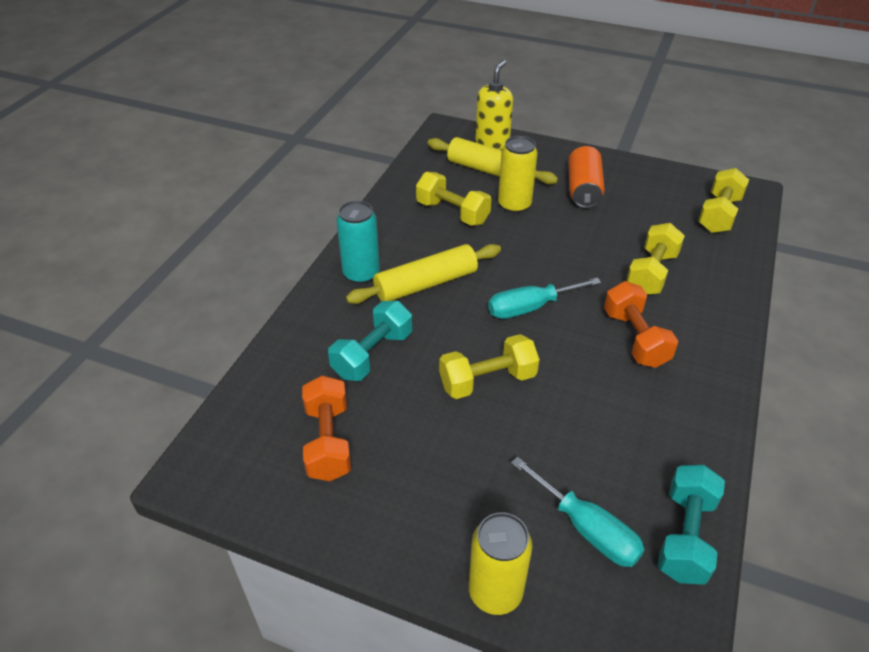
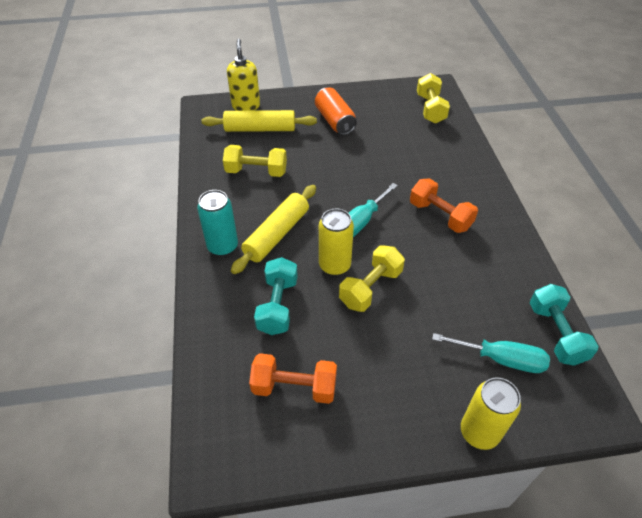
camera: 30 degrees left, 5 degrees up
(328, 441) = (294, 387): orange dumbbell -> orange dumbbell turned 45 degrees counterclockwise
(514, 205) = (296, 149): yellow can -> yellow can (334, 265)
(651, 273) = (419, 166): yellow dumbbell -> none

